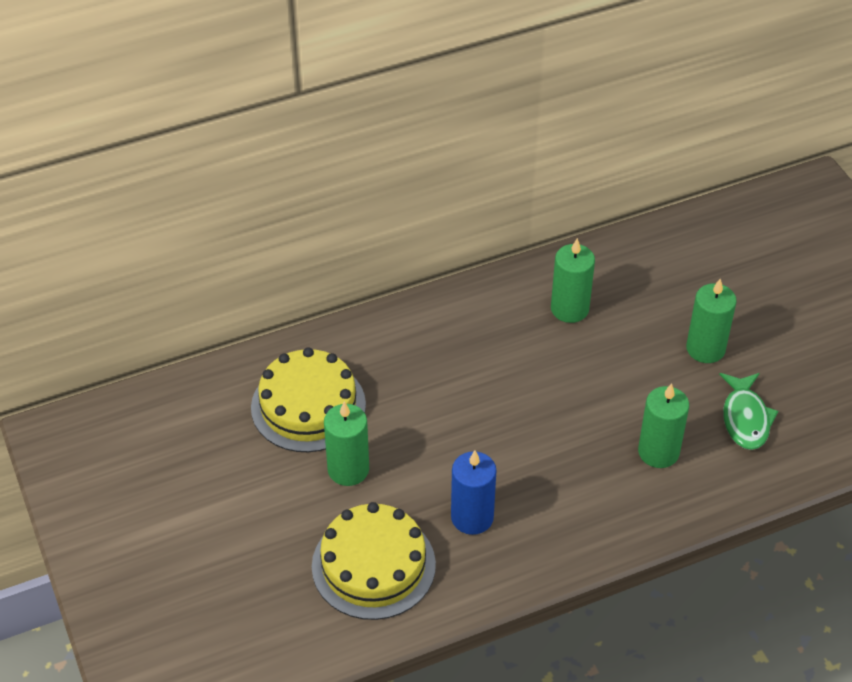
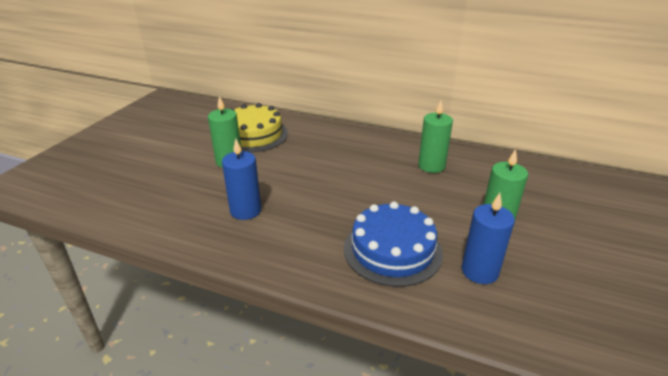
camera: 45 degrees right, 15 degrees down
(373, 565) = (173, 198): yellow cake -> none
(658, 452) = (392, 250): green candle -> blue cake
(745, 418) = (479, 271): green fish -> blue candle

